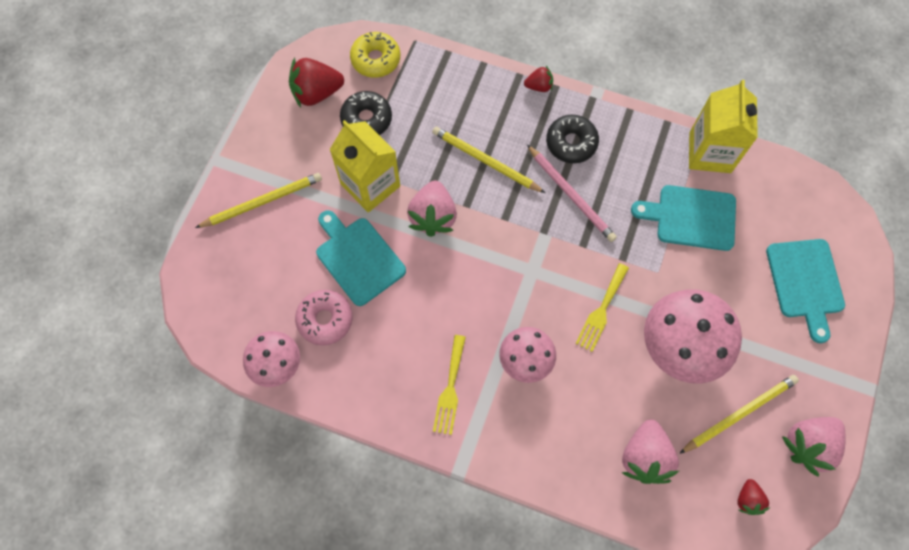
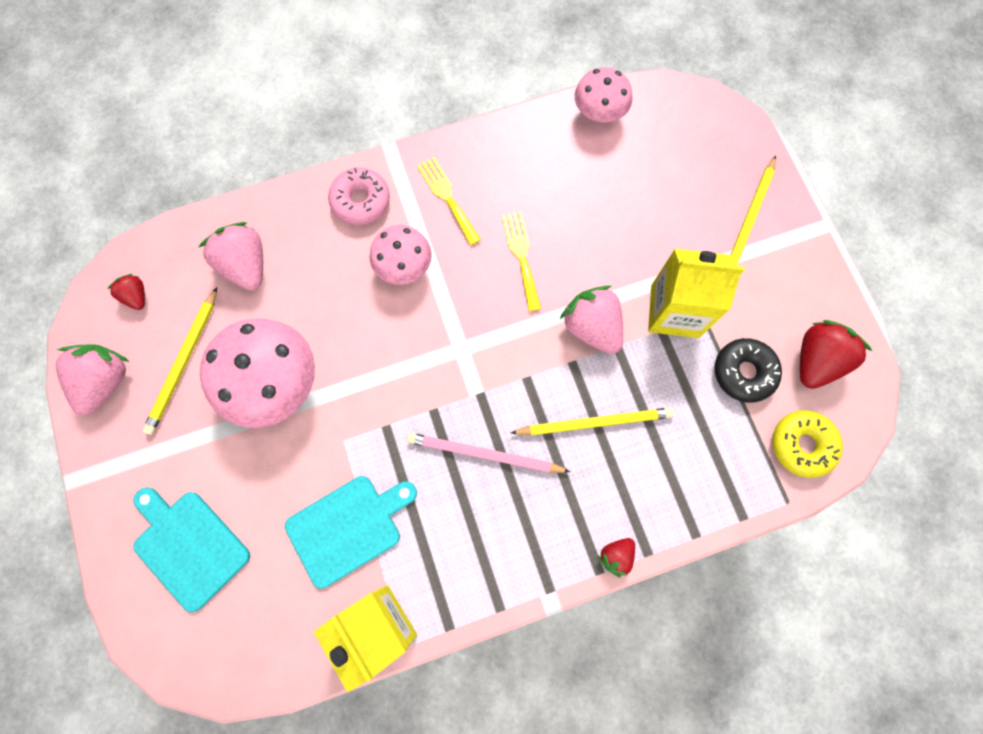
camera: 140 degrees right, 5 degrees up
(325, 320) = (596, 171): pink donut -> pink donut (361, 201)
(358, 258) = (619, 240): turquoise cutting board -> none
(571, 143) = (529, 514): black donut -> none
(601, 310) = (370, 360): yellow fork -> yellow fork (521, 256)

